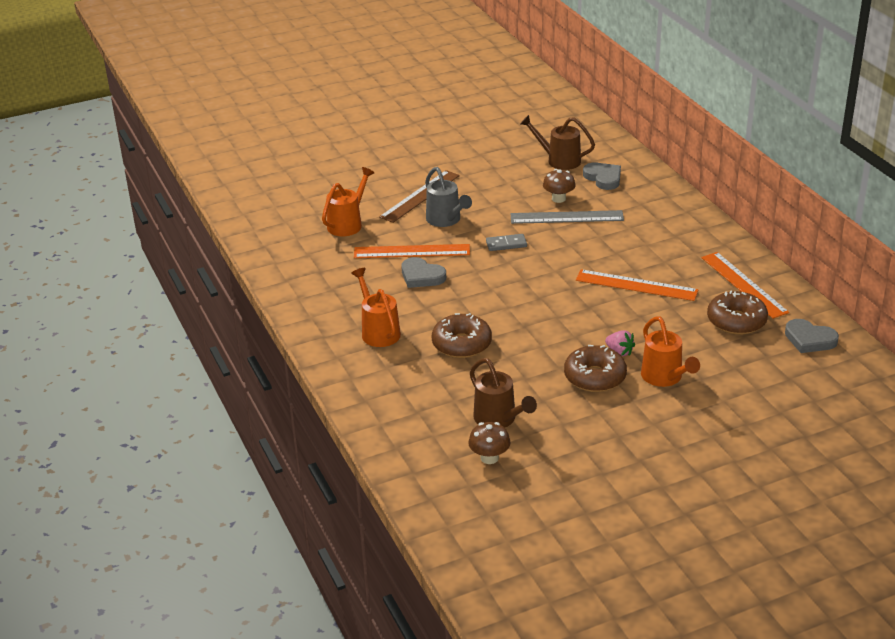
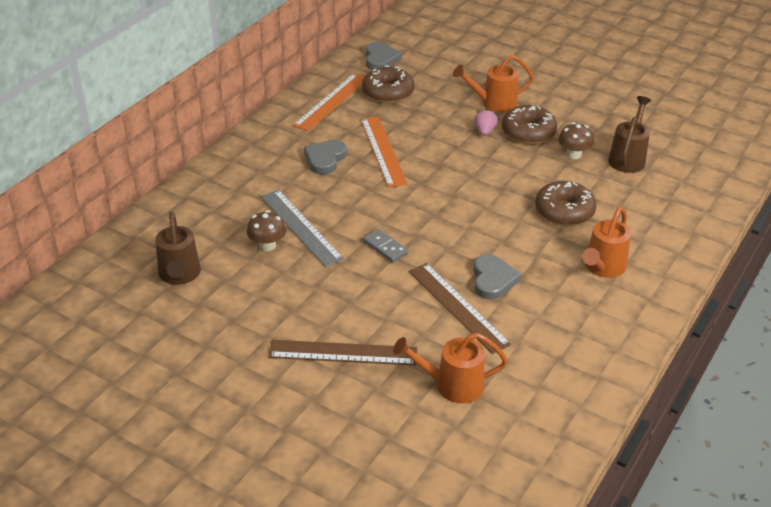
camera: 125 degrees left, 5 degrees up
(412, 251) = (458, 306): orange ruler -> brown ruler
(446, 220) = (377, 308): grey watering can -> none
(489, 458) = (670, 147): brown mushroom -> brown mushroom (573, 154)
(603, 178) = (200, 230): grey heart -> grey heart (325, 159)
(664, 378) = (493, 103): orange watering can -> orange watering can turned 135 degrees counterclockwise

